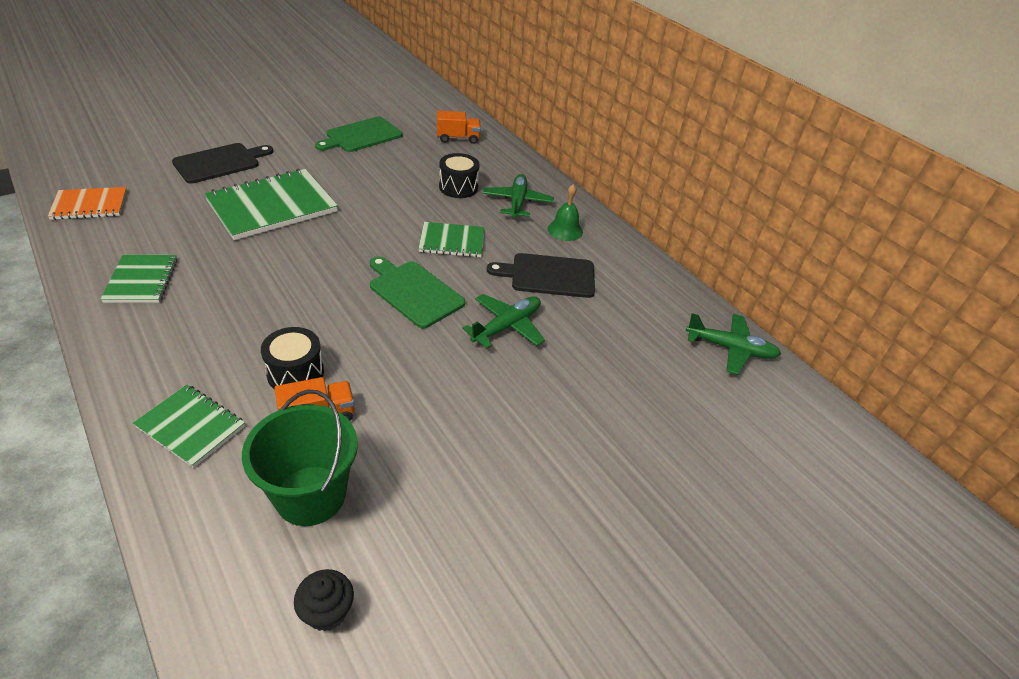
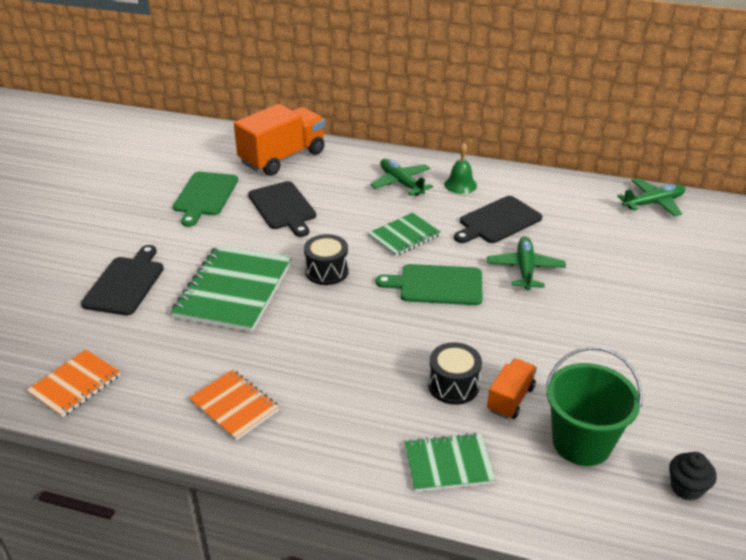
camera: 35 degrees left, 5 degrees down
(141, 280) = (234, 406): green notebook -> orange notebook
(399, 171) = (283, 207): none -> black cutting board
(458, 138) = (282, 158): orange truck -> orange truck, size x1.97
(458, 187) = (345, 195): black drum -> black drum (327, 271)

